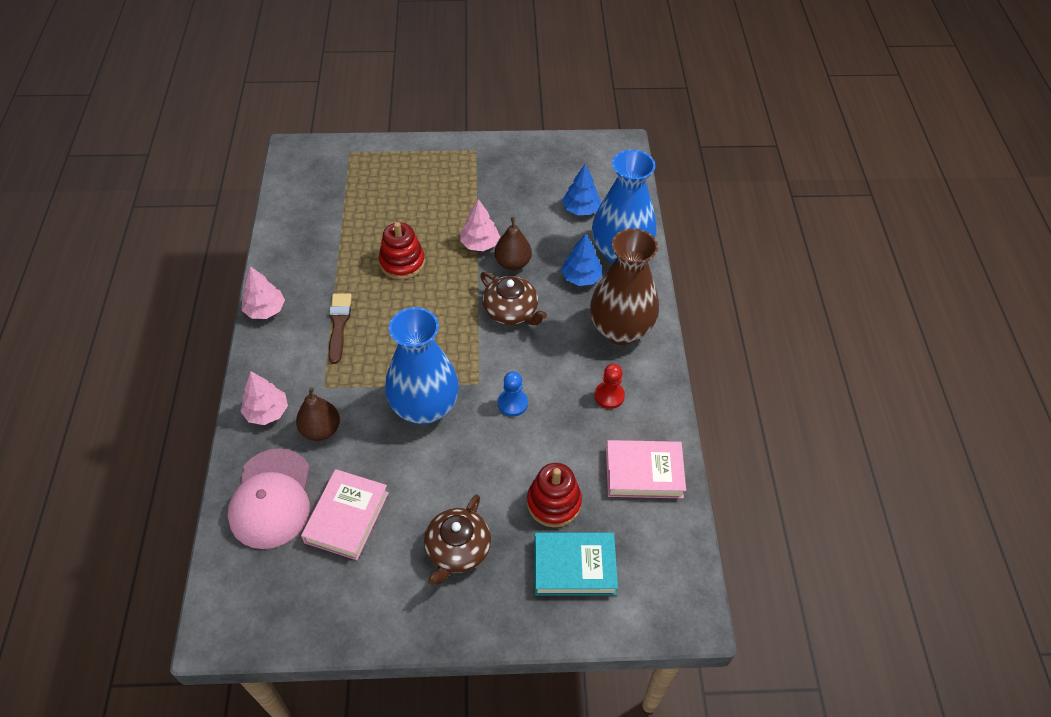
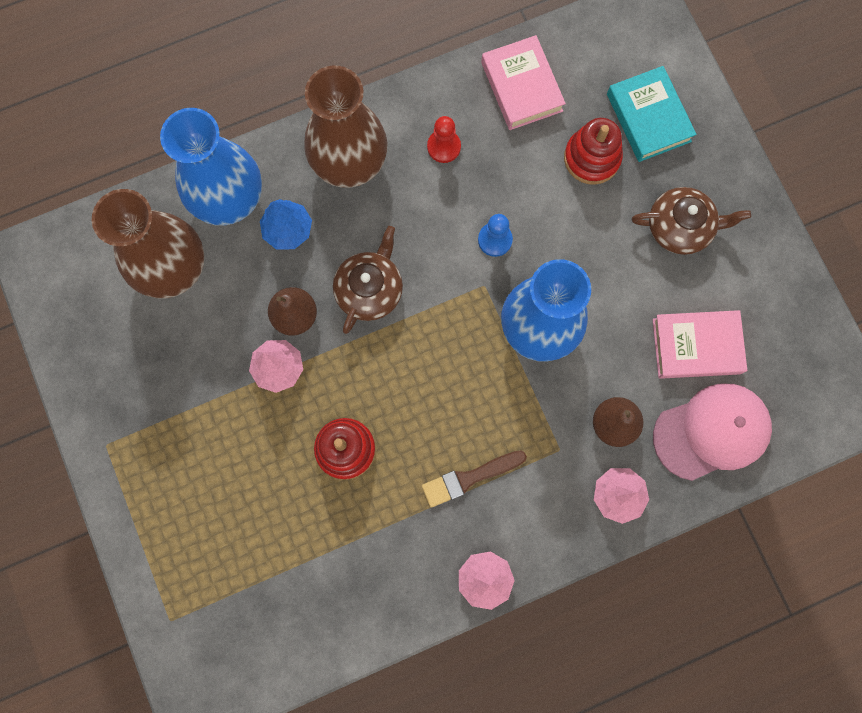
camera: 110 degrees left, 25 degrees up
(580, 209) = (173, 268): blue tree -> brown vase

